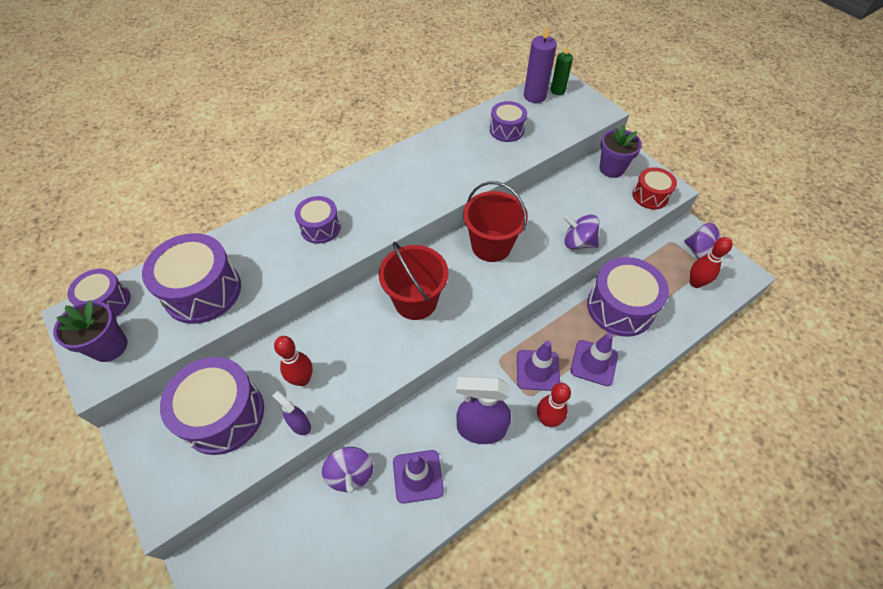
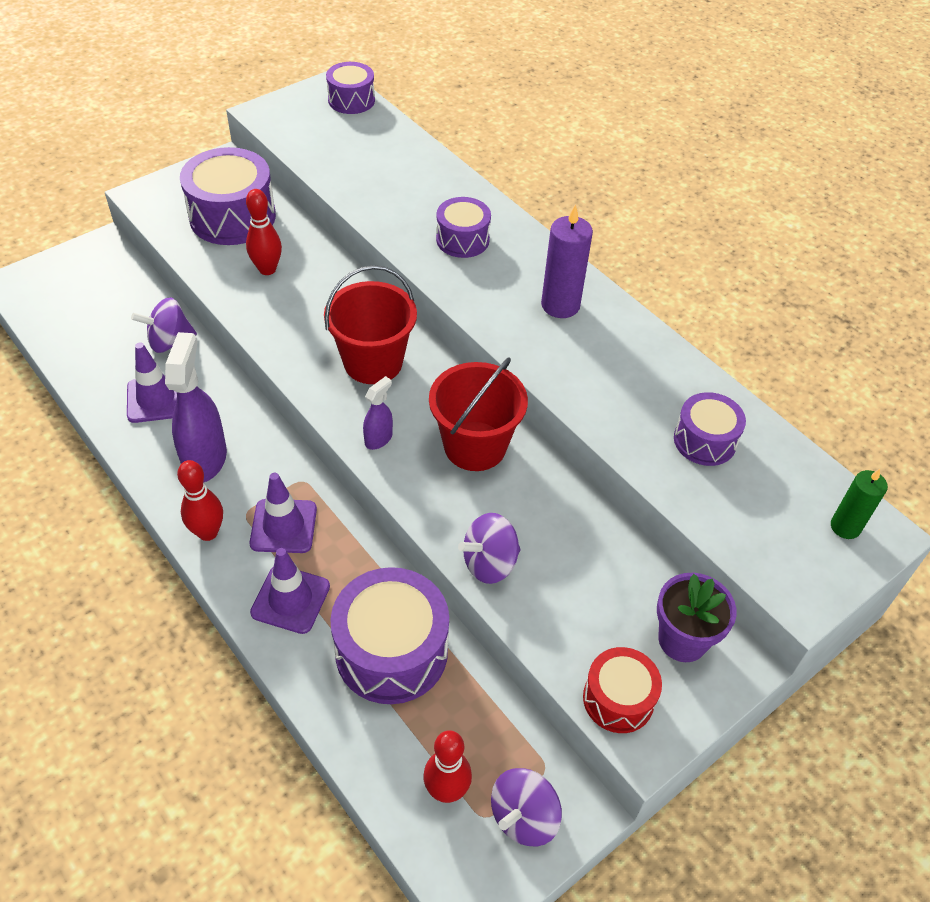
camera: 85 degrees right, 5 degrees down
(109, 346) = (297, 112): purple flower pot -> none
(203, 291) = (363, 160): purple drum -> none
(300, 424) = (212, 273): purple spray bottle -> purple spray bottle (378, 439)
(534, 96) = (815, 488): purple candle -> purple candle (560, 305)
(578, 242) = (489, 563): purple spinning top -> purple spinning top turned 135 degrees counterclockwise

